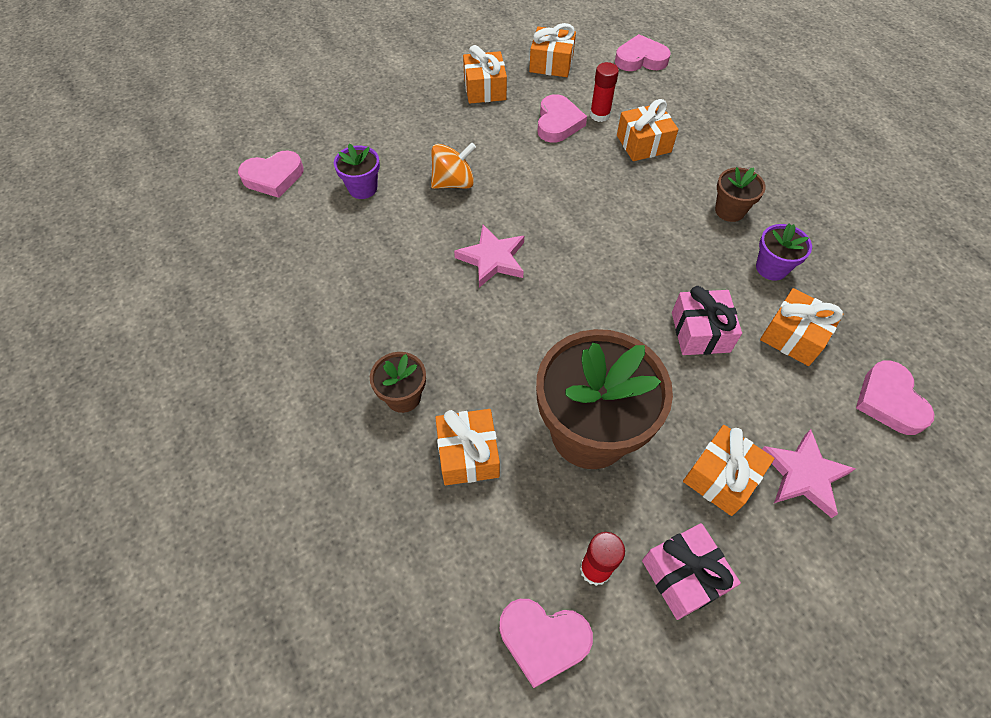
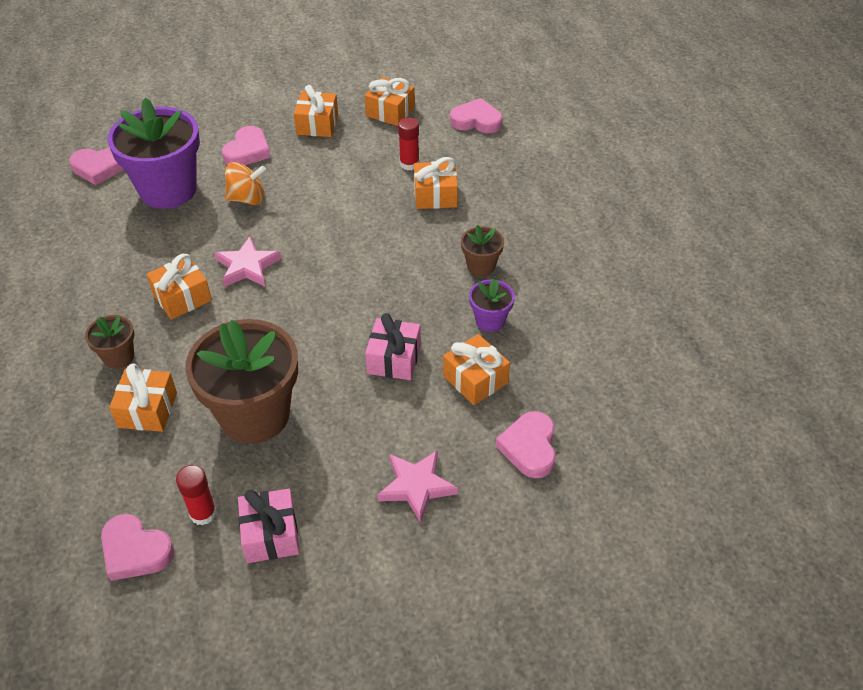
camera: 15 degrees right, 10 degrees down
(363, 188) = (168, 190): purple flower pot -> purple flower pot, size x2.17
(558, 123) = (367, 164): pink heart -> pink heart (247, 151)
(721, 477) = (345, 472): orange gift -> orange gift (182, 297)

